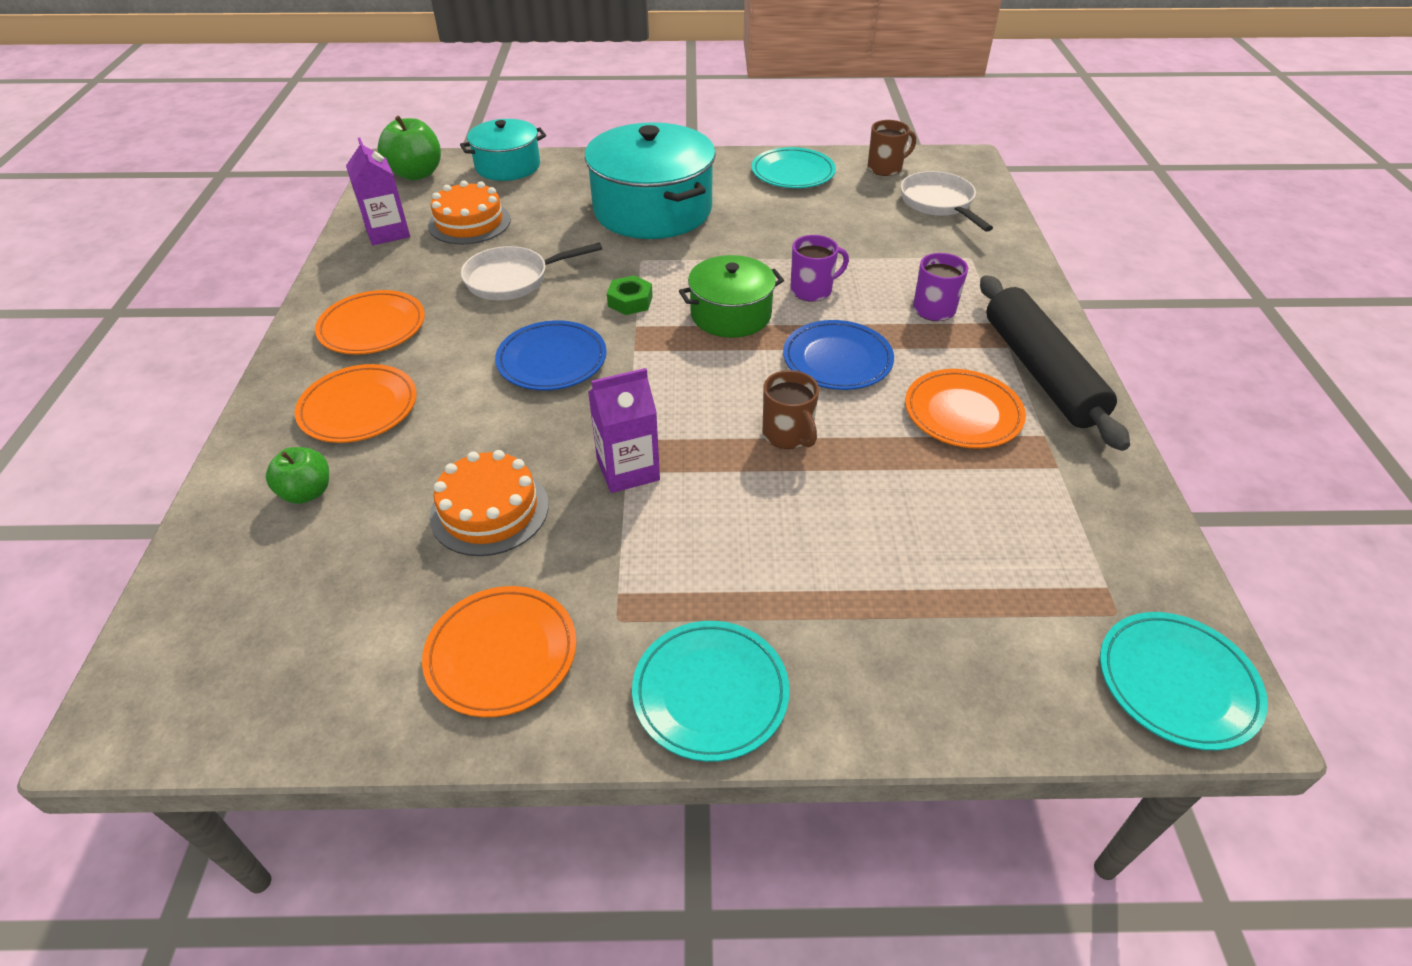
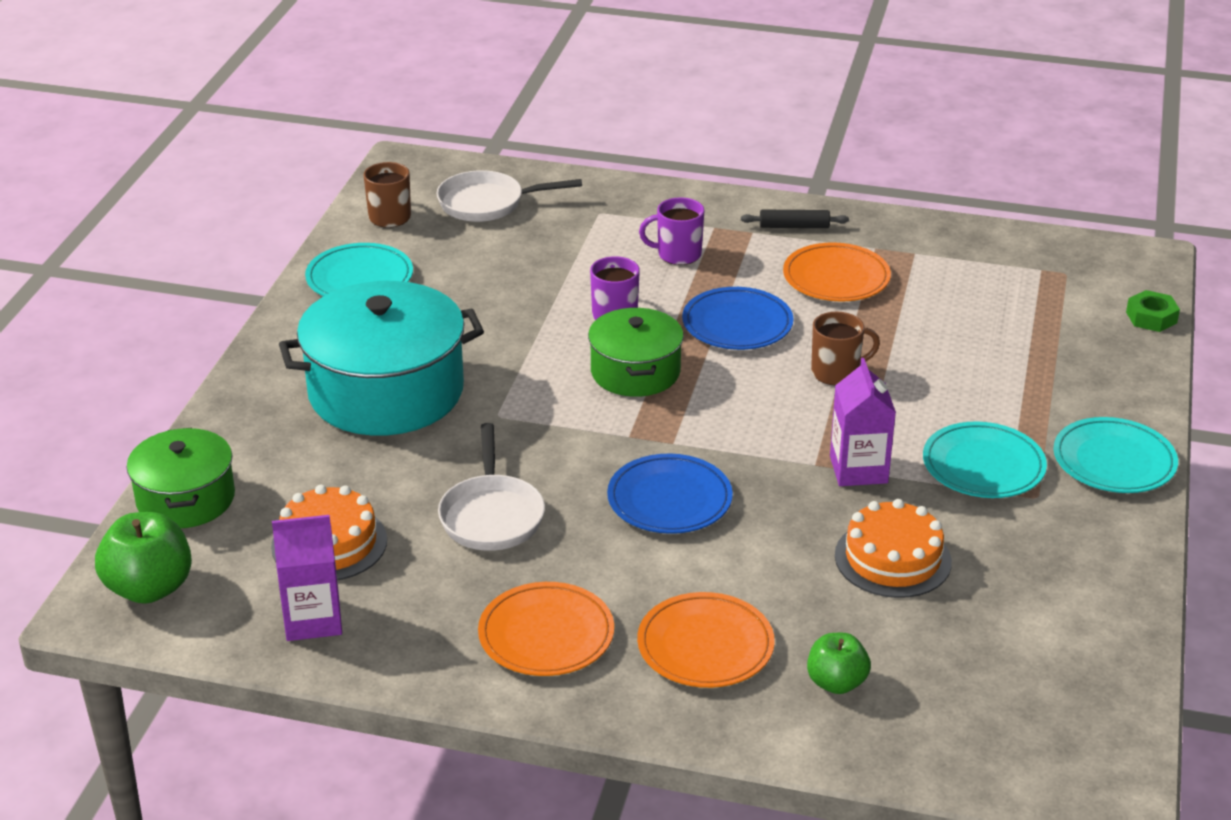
camera: 75 degrees left, 10 degrees down
(502, 654) = (1064, 562): orange plate -> none
(508, 166) = (185, 499): turquoise pot -> green pot
(630, 301) = (580, 434): green nut -> green nut (1151, 317)
(1040, 372) = (794, 226): black rolling pin -> black rolling pin, size x0.43
(1177, 683) = (1126, 269): turquoise plate -> turquoise plate (983, 466)

